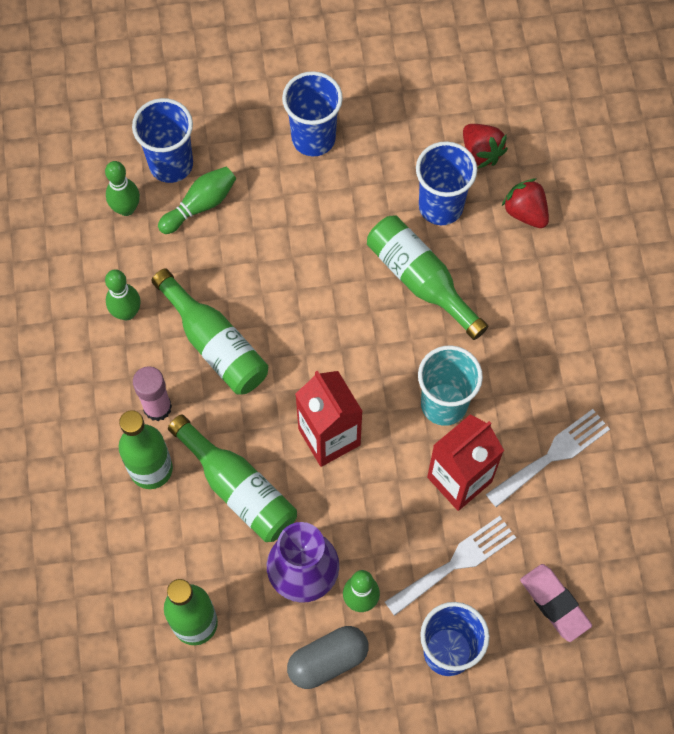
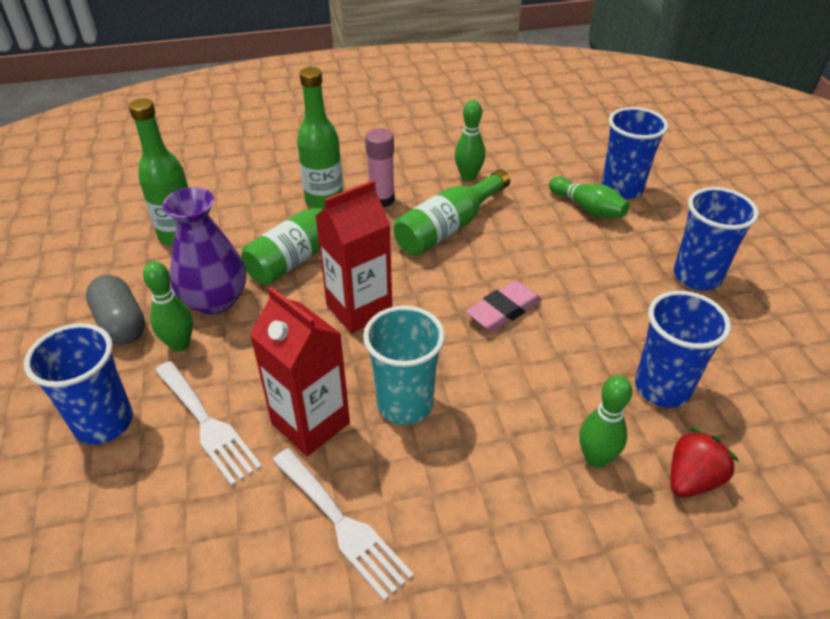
camera: 85 degrees right, 25 degrees down
(126, 208) = (567, 169): green bowling pin -> green bowling pin (595, 458)
(420, 280) = (559, 374): green bottle -> none
(481, 152) = (757, 425): red strawberry -> none
(554, 604) = (137, 534): pink eraser -> pink eraser (503, 310)

